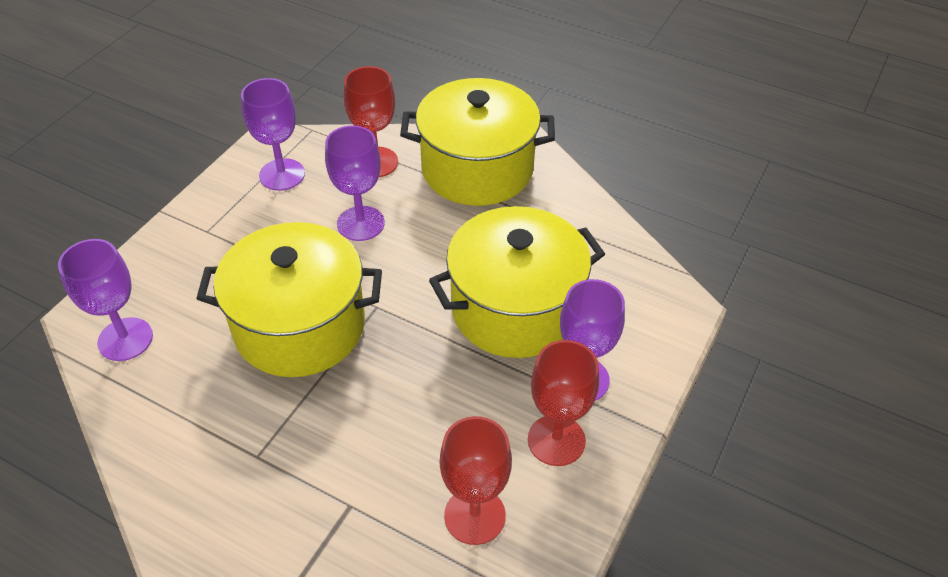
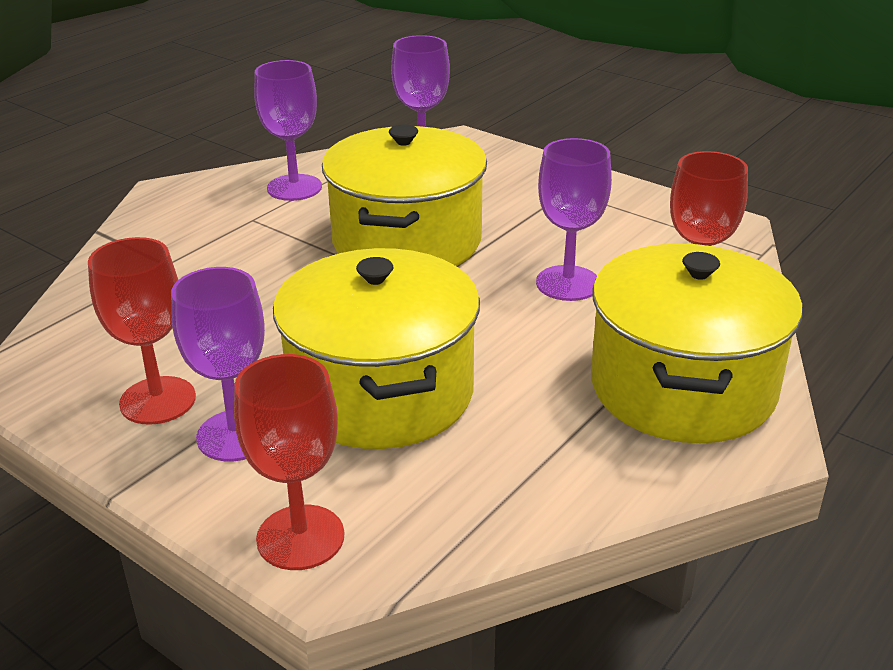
camera: 100 degrees right, 15 degrees down
(282, 175) = (664, 233): purple goblet -> purple goblet (294, 188)
(474, 516) = (102, 333): red goblet -> red goblet (300, 537)

